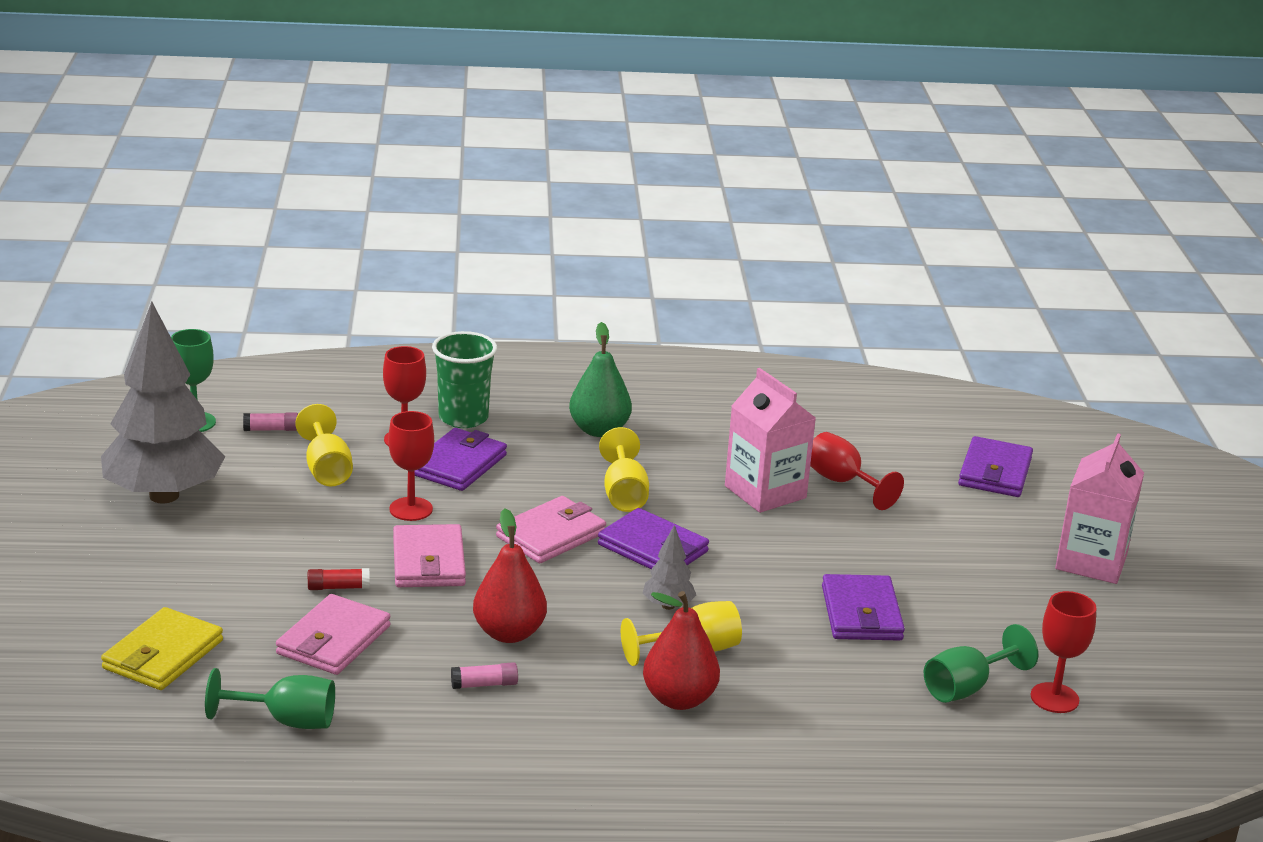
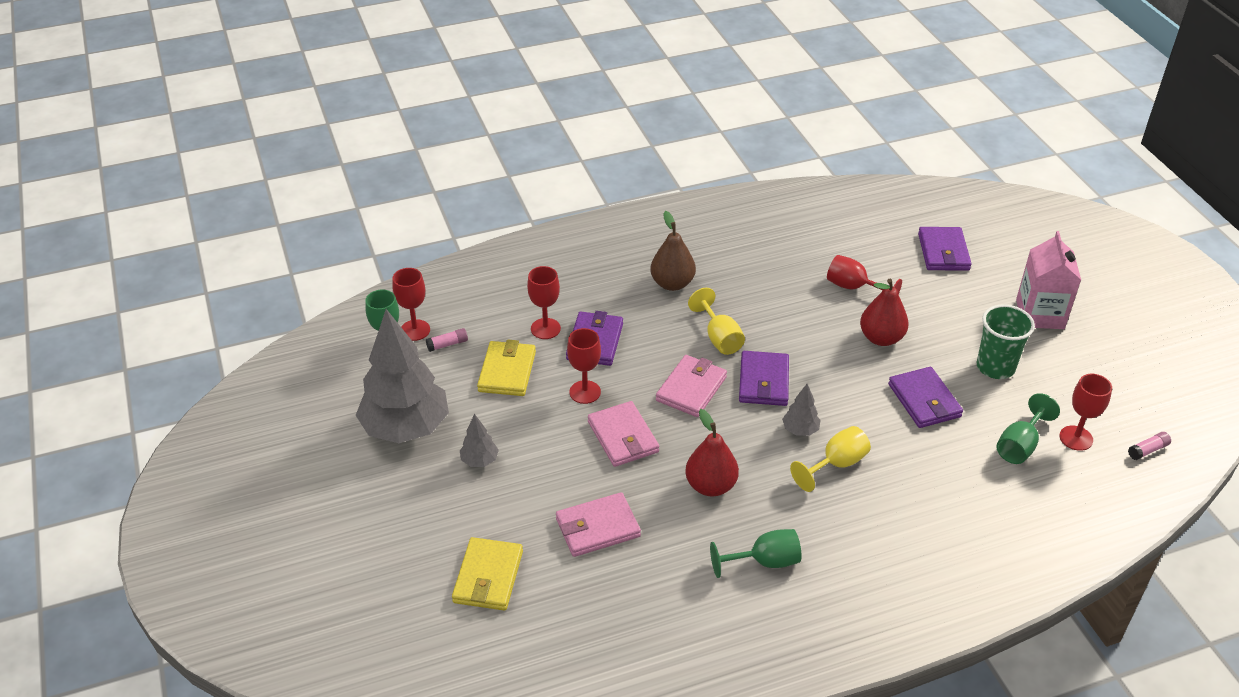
camera: 15 degrees left, 15 degrees up
(232, 545) = (479, 461): none -> grey tree
(241, 408) = (415, 330): none -> red goblet
(287, 721) = (606, 610): green goblet -> green goblet (765, 562)
(326, 470) = (507, 371): yellow goblet -> yellow wallet
(333, 640) = (598, 528): pink wallet -> pink wallet turned 60 degrees clockwise
(338, 587) = (575, 478): red glue stick -> none
(463, 418) = (575, 297): green cup -> green cup (995, 367)
(484, 684) = (719, 537): pink glue stick -> pink glue stick (1147, 450)
(599, 430) = (672, 283): green pear -> brown pear
(653, 548) = (763, 381): purple wallet -> purple wallet turned 75 degrees clockwise
(679, 699) = (850, 510): red pear -> red pear (881, 338)
(765, 492) = (809, 310): pink carton -> none

